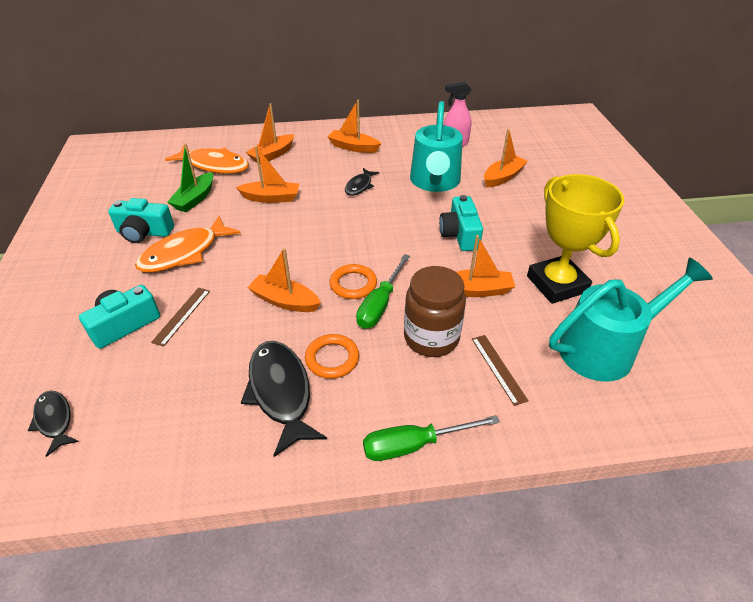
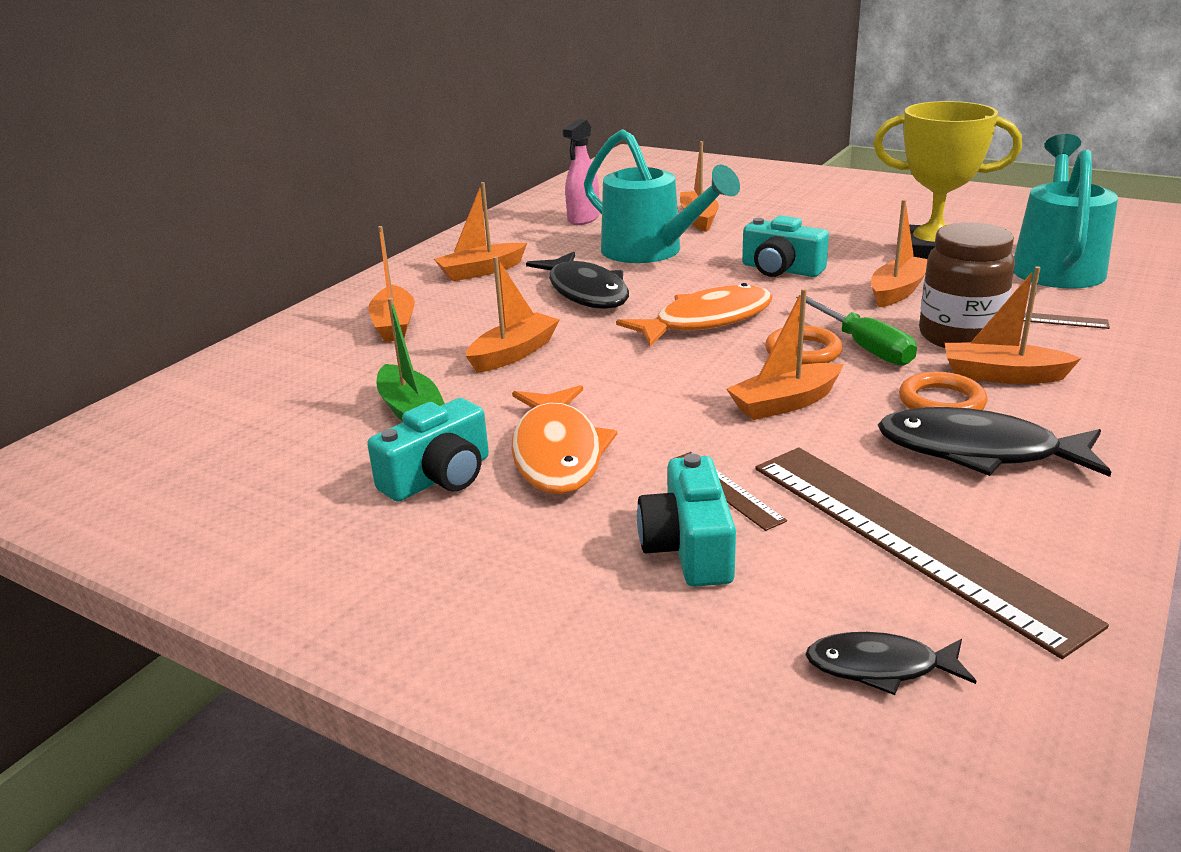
camera: 50 degrees left, 15 degrees down
(169, 395) = (909, 539): none -> brown ruler
(214, 165) = (337, 374): orange fish -> orange fish (706, 321)
(359, 186) = (585, 292): black fish -> black fish, size x1.79
(390, 374) = (1002, 375): none -> orange boat
(414, 445) = (1135, 394): green screwdriver -> none

